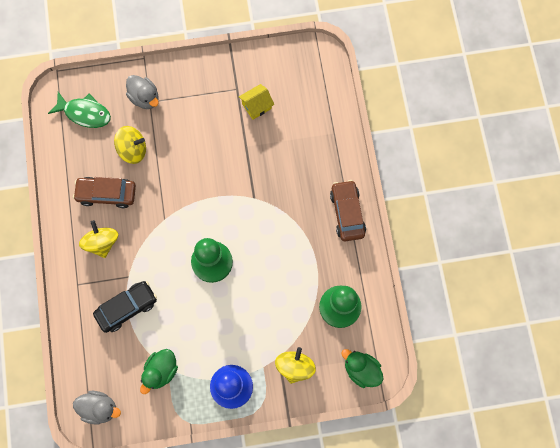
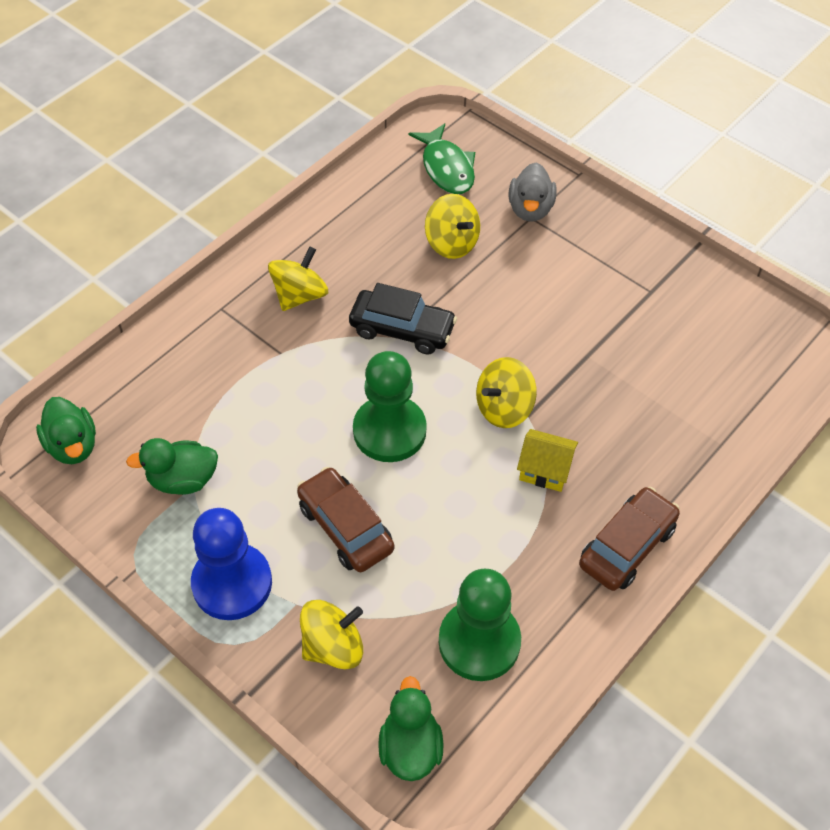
camera: 50 degrees right, 20 degrees down
(99, 408) = (73, 446): grey duck -> green duck
(106, 194) = (367, 257): brown car -> brown car (345, 527)
(127, 307) = (237, 380): black car -> black car (402, 329)
(242, 204) = (504, 408): none -> yellow spinning top
(256, 106) = (654, 328): yellow house -> yellow house (545, 470)

